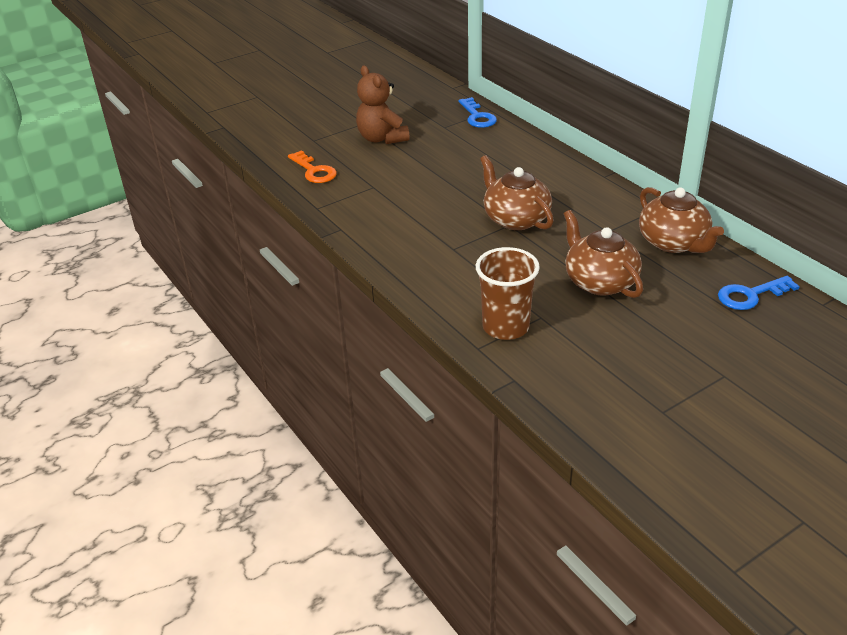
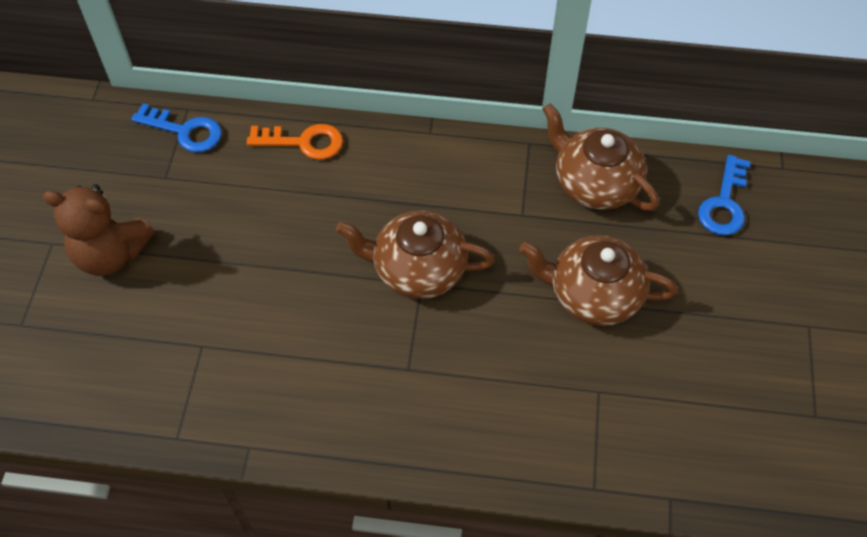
camera: 50 degrees left, 20 degrees up
(314, 171) = (93, 378): orange key -> orange key (303, 142)
(505, 327) = (585, 435): brown cup -> none
(673, 243) = (594, 183): brown teapot -> brown teapot turned 150 degrees counterclockwise

